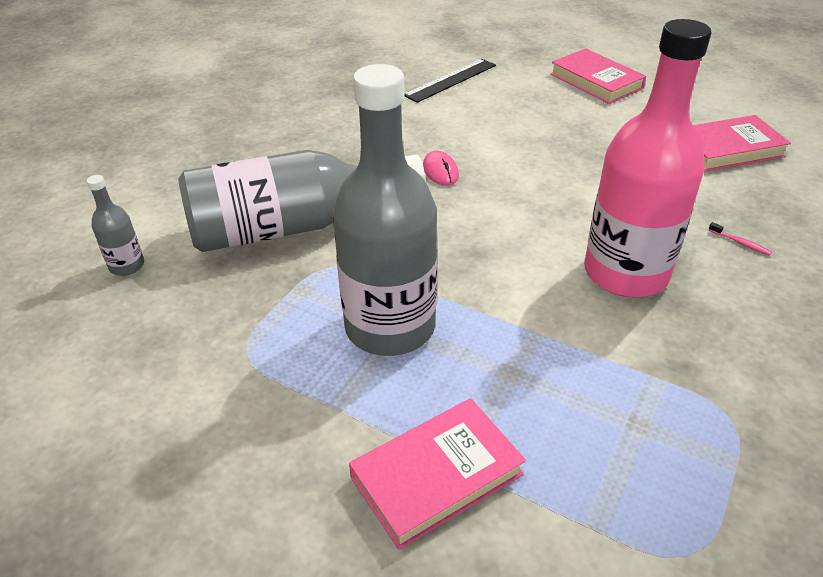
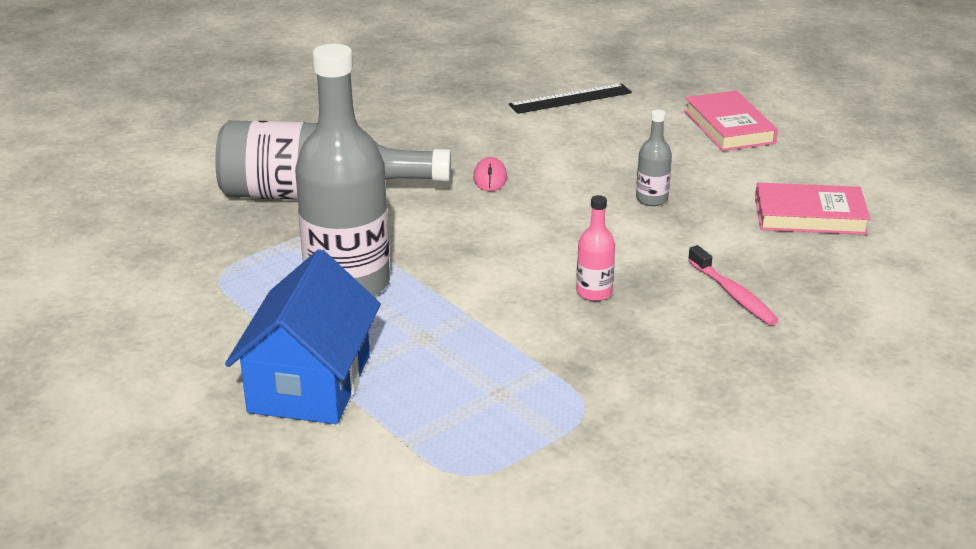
camera: 20 degrees right, 10 degrees down
(127, 266) = (162, 195): grey bottle -> grey bottle (651, 199)
(437, 476) = (310, 383): pink book -> blue house
(625, 273) = (594, 292): pink bottle -> pink bottle, size x0.42
(740, 243) = (733, 294): pink toothbrush -> pink toothbrush, size x2.00

